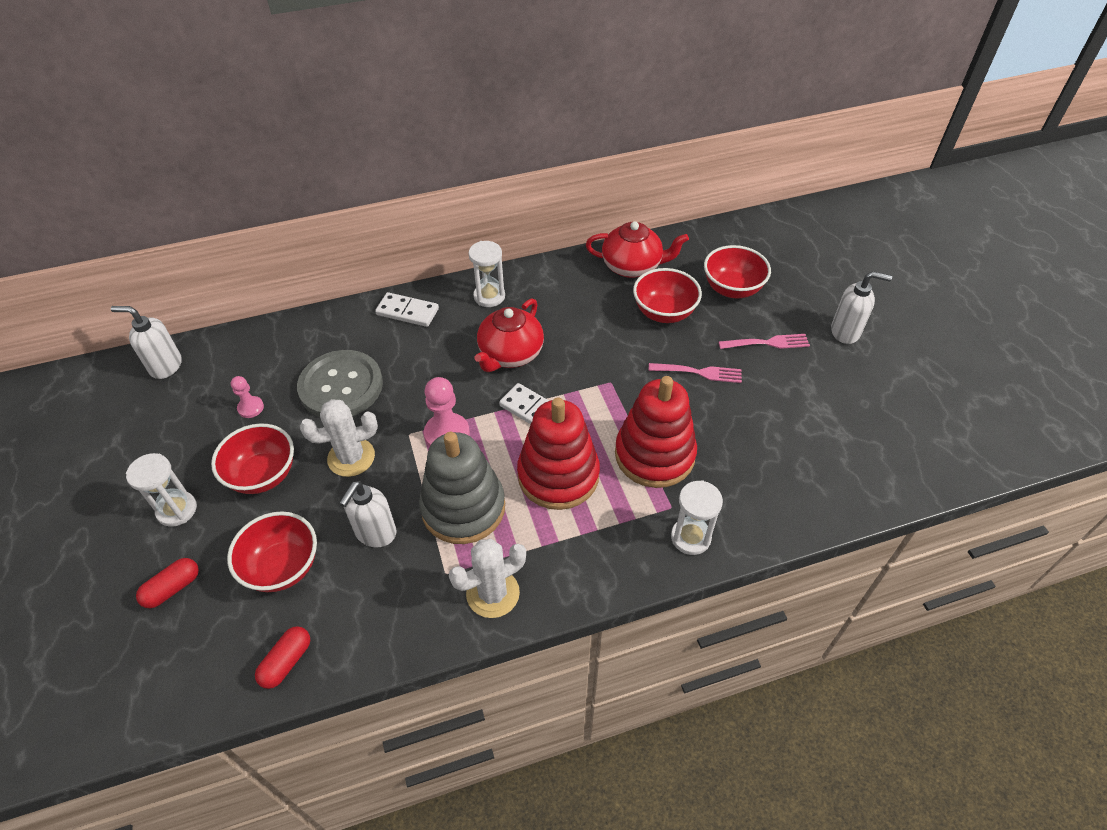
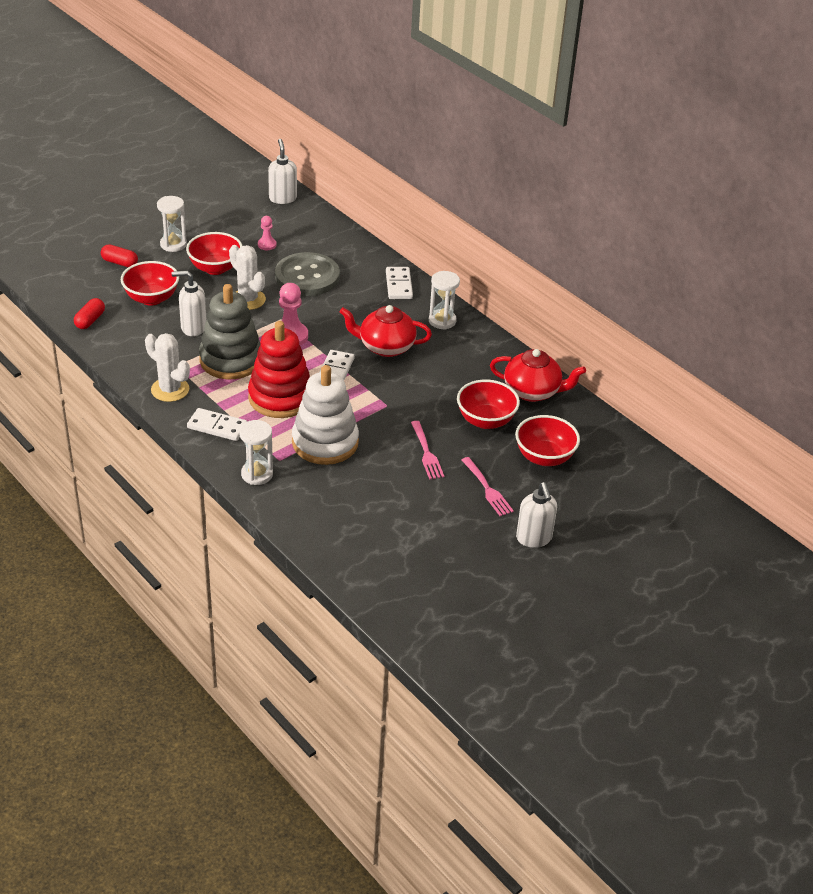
camera: 65 degrees right, 10 degrees down
(287, 662) = (90, 320): red capsule -> red capsule turned 75 degrees counterclockwise
(588, 557) = (217, 427): none -> white domino
(632, 266) = (532, 391): red teapot -> red teapot turned 60 degrees counterclockwise
(654, 455) = (325, 442): red stacking toy -> white stacking toy

